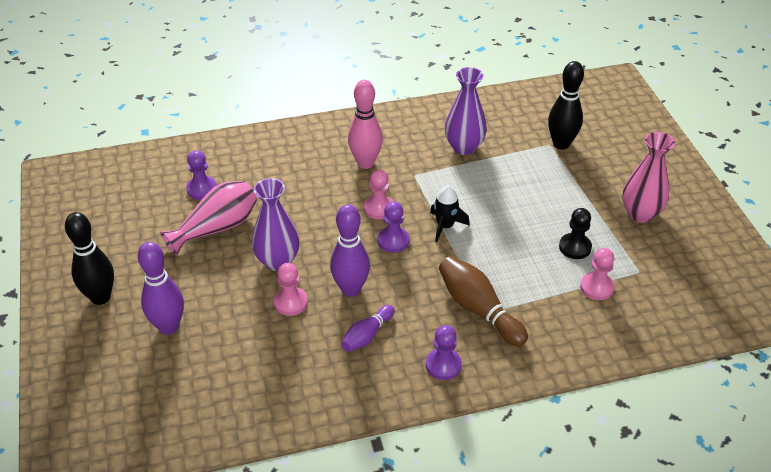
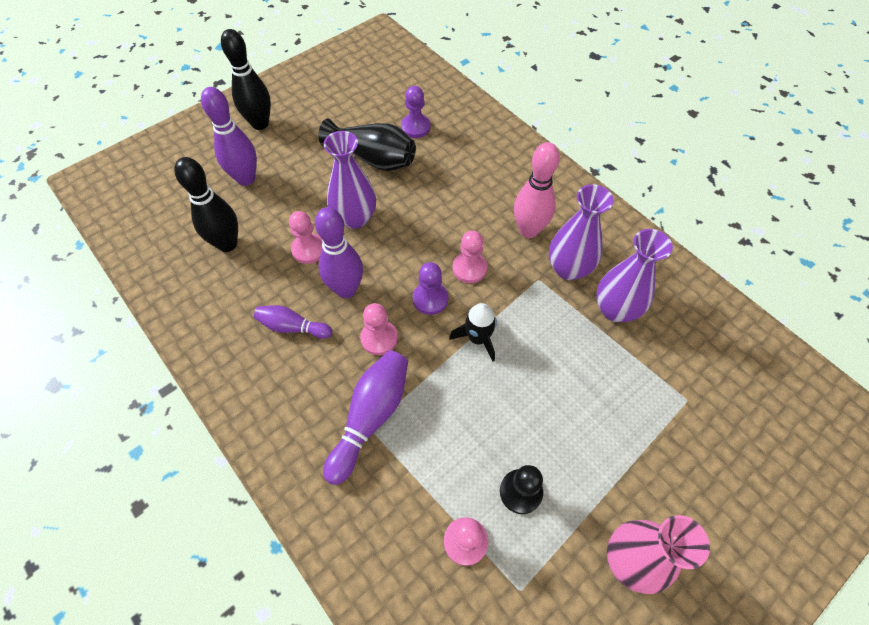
camera: 65 degrees right, 15 degrees up
(217, 228) = (373, 158): pink vase -> black vase
(411, 283) = (379, 338): none -> pink pawn
(415, 156) = (568, 268): none -> purple vase
(443, 365) = (279, 411): purple pawn -> none
(478, 309) = (371, 417): brown bowling pin -> purple bowling pin
(561, 144) = (697, 413): black bowling pin -> black bowling pin (227, 244)

